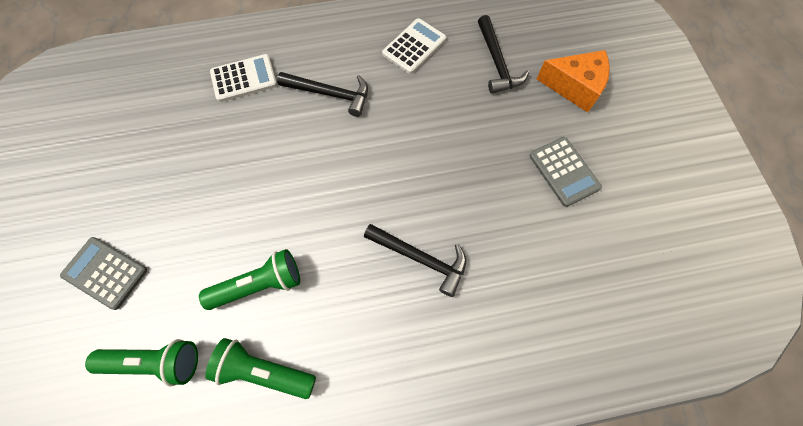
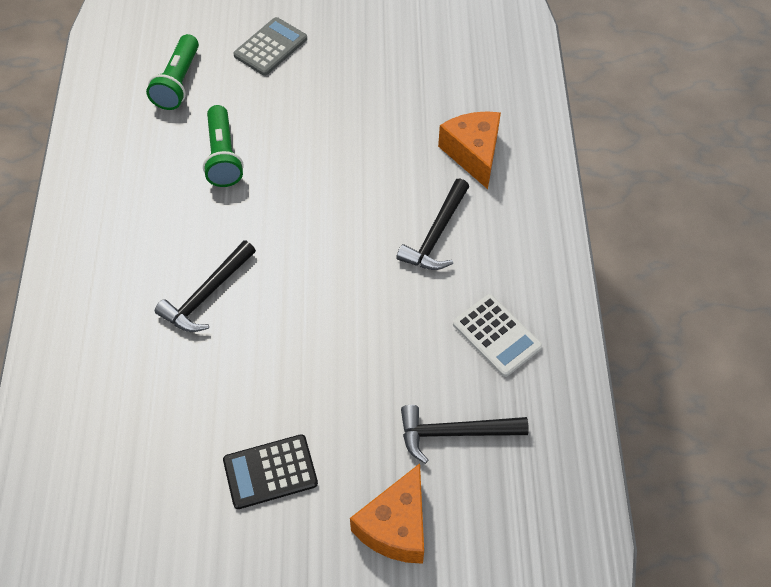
camera: 100 degrees right, 10 degrees down
(244, 78) = (473, 153): white calculator -> orange cheese
(264, 371) = (142, 156): green flashlight -> none
(564, 171) = (270, 472): grey calculator -> black calculator

